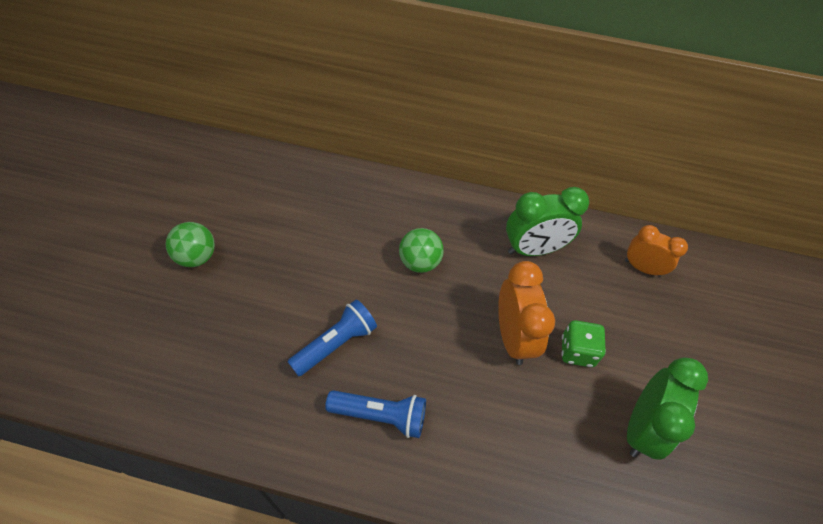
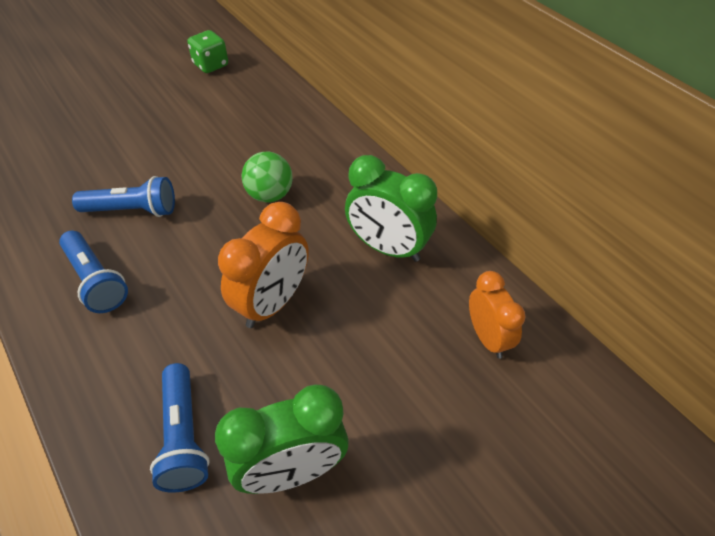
camera: 45 degrees right, 5 degrees down
(196, 257) = (121, 98): green ball -> none
(567, 463) = (184, 437): none -> blue flashlight
(577, 351) = (316, 358): green dice -> green dice (211, 65)

